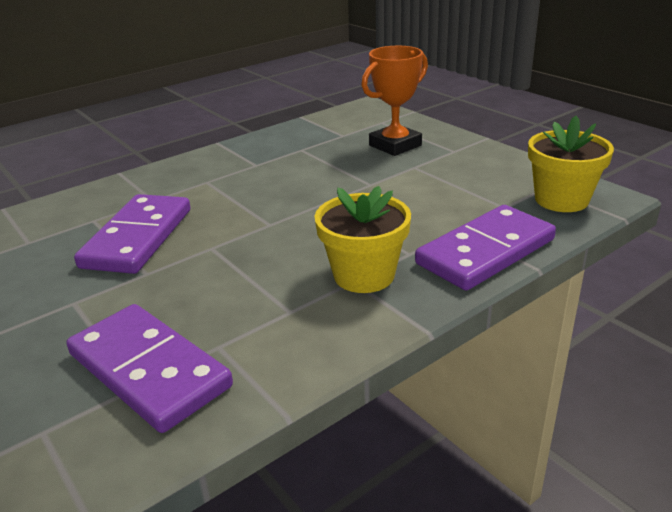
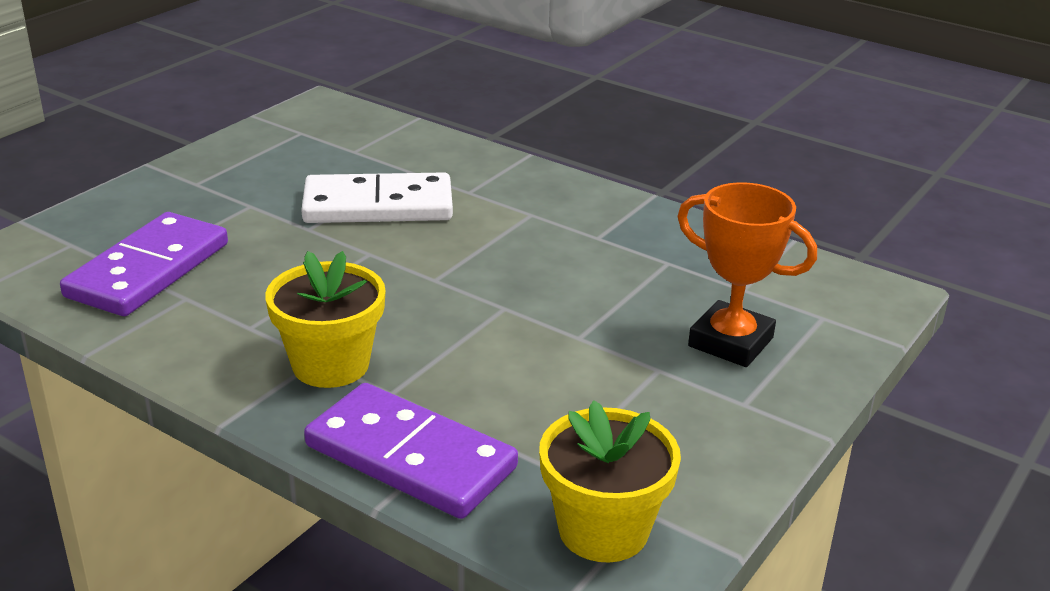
camera: 70 degrees right, 0 degrees up
(138, 238) = (378, 206): purple domino -> white domino

